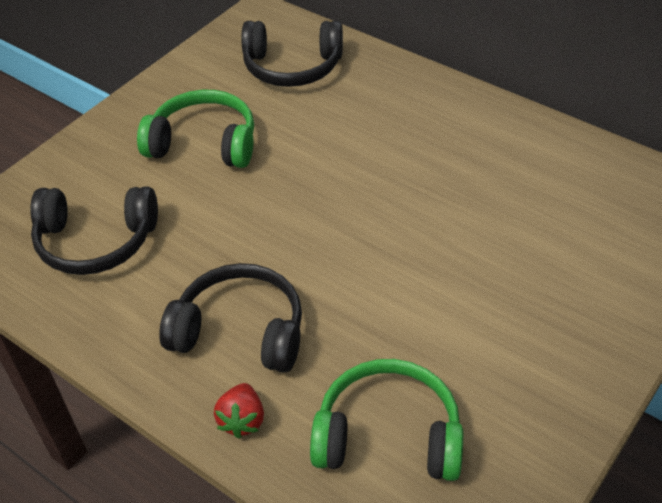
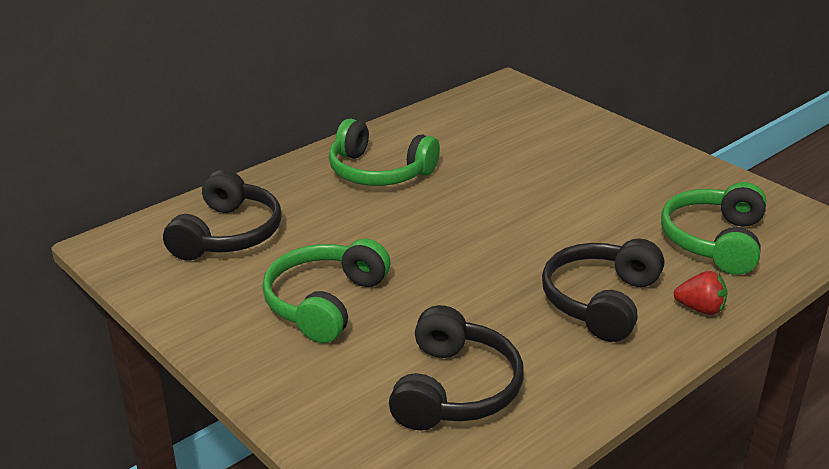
camera: 80 degrees left, 15 degrees down
(435, 132) = (379, 172): none -> green headphones

